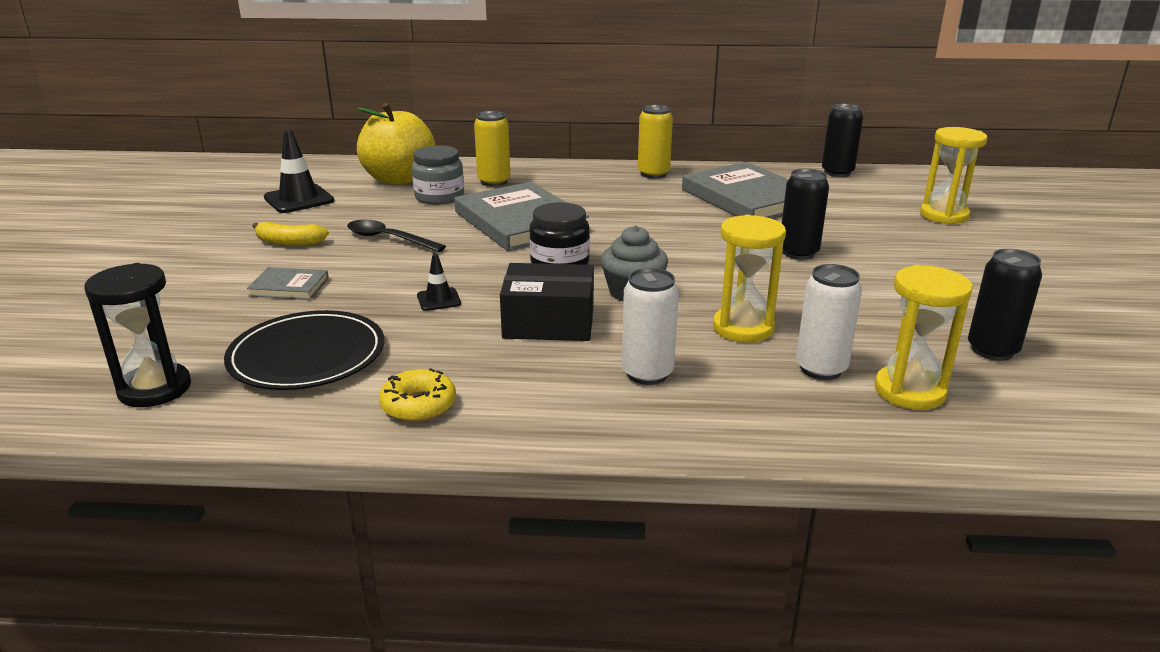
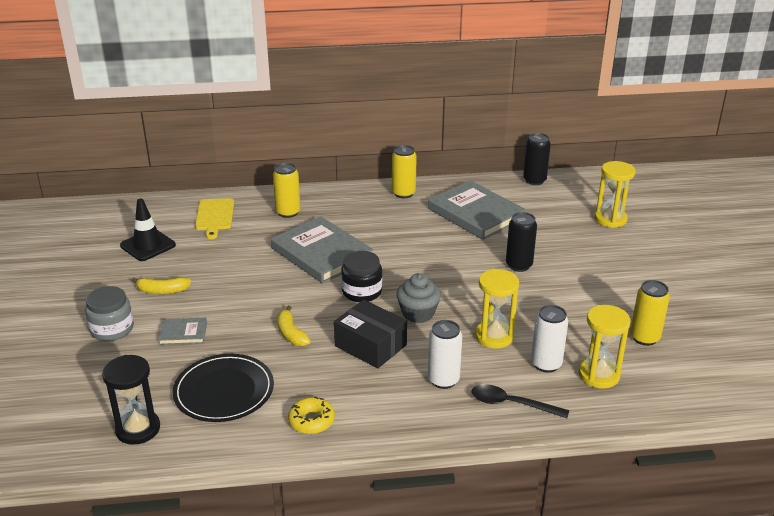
camera: 10 degrees left, 5 degrees up
(389, 239) = (233, 280): black spoon -> black spoon (512, 404)
(399, 179) = (215, 216): yellow apple -> yellow cutting board
(439, 197) = (253, 233): grey jar -> grey jar (112, 329)
(439, 299) = (291, 333): black traffic cone -> yellow banana
(549, 322) = (370, 345): black box -> black box turned 45 degrees clockwise
(992, 350) = (644, 338): black can -> yellow can

